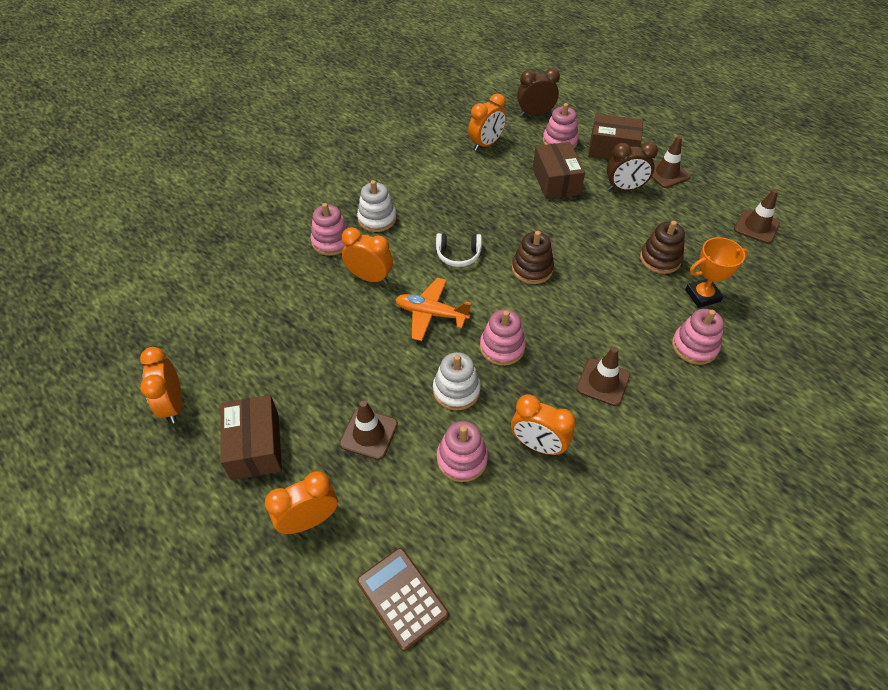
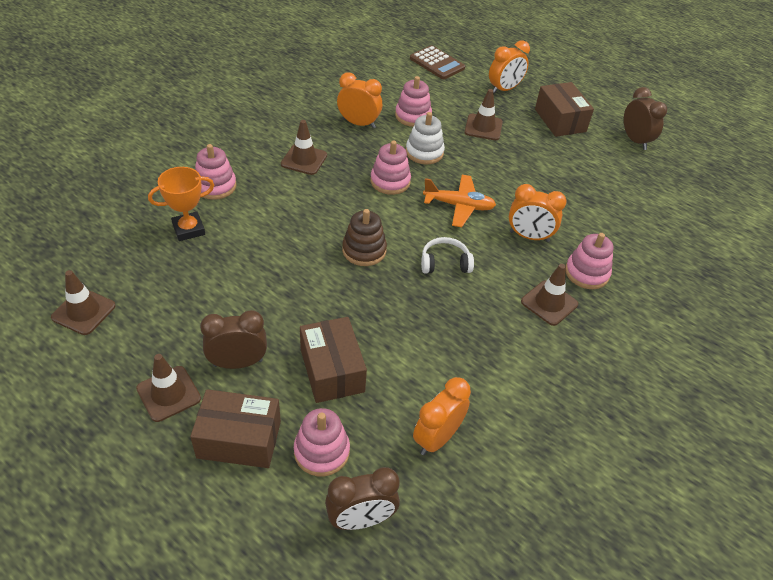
camera: 170 degrees right, 5 degrees down
(173, 405) = (635, 140): orange clock -> brown clock
(377, 219) = (549, 303): white stacking toy -> brown traffic cone
(660, 259) = (220, 266): brown stacking toy -> none

